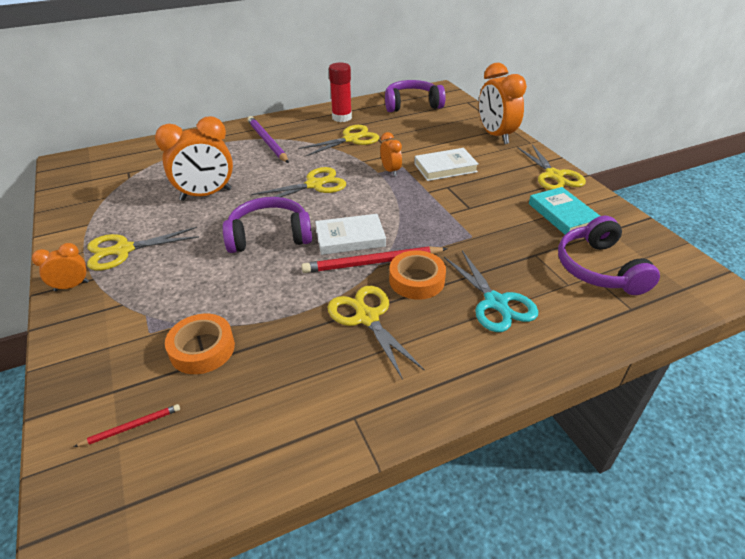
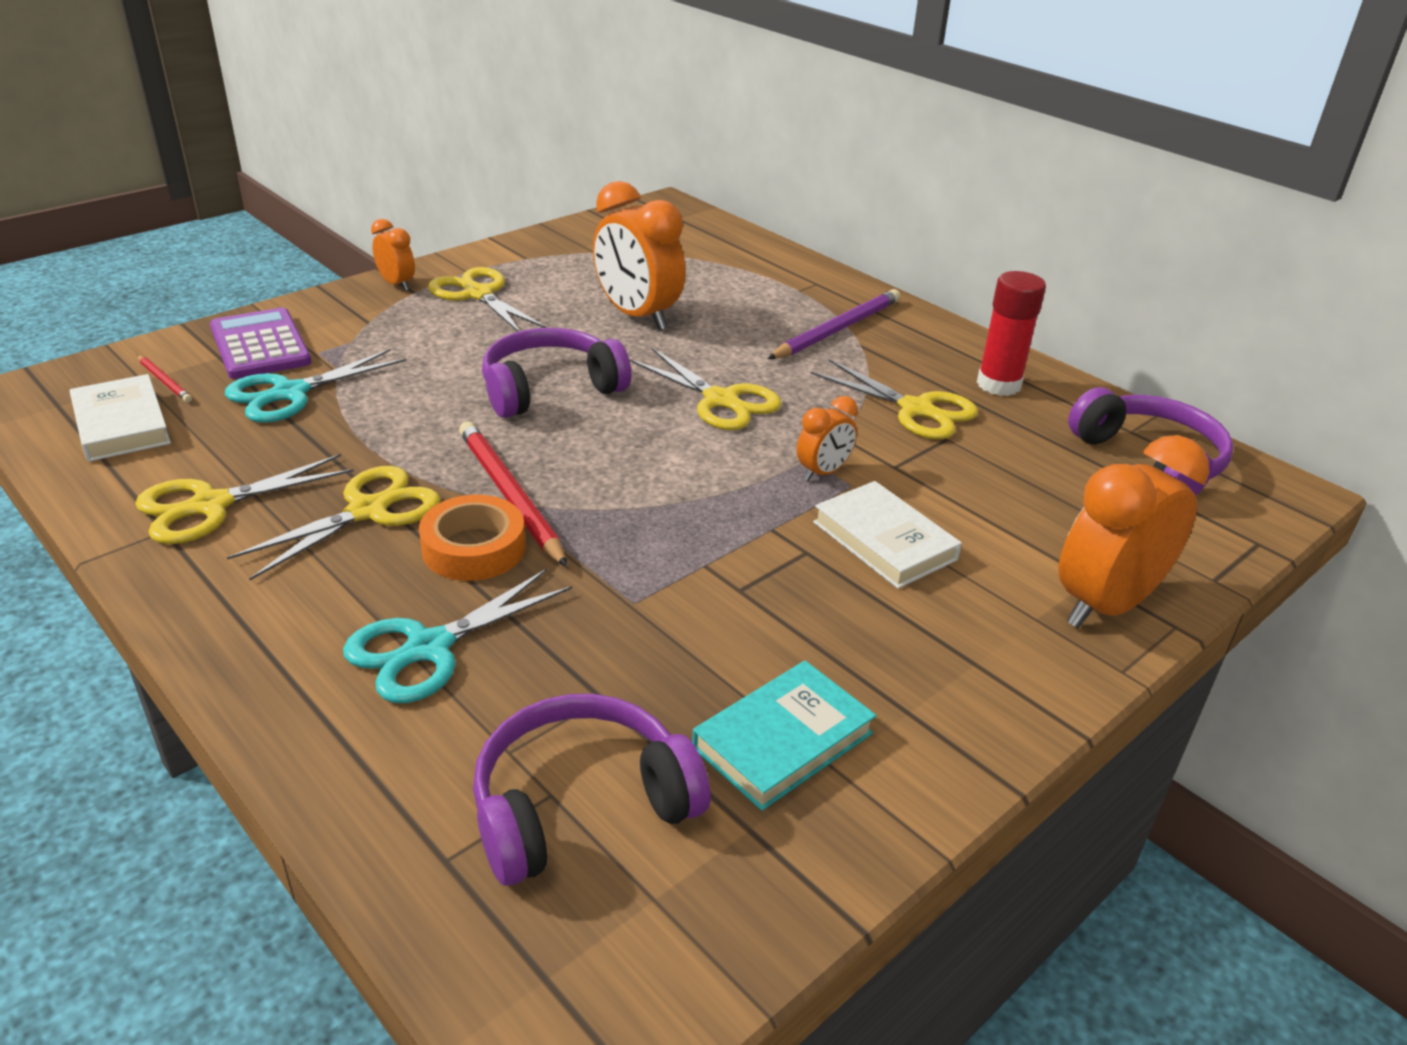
camera: 70 degrees right, 5 degrees down
(113, 365) = (260, 345): none -> purple calculator
(202, 349) = (291, 393): orange tape -> turquoise scissors
(269, 236) = (550, 389): purple headphones -> purple headphones turned 90 degrees counterclockwise
(350, 238) = (572, 462): white book -> white book (121, 424)
(554, 175) = (968, 721): yellow scissors -> yellow scissors (211, 505)

